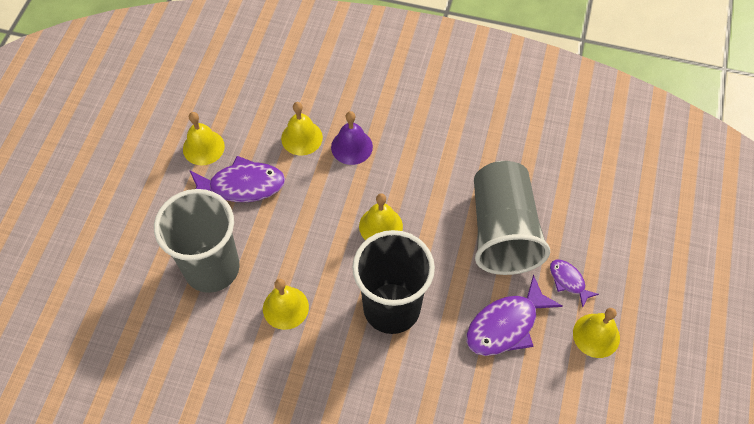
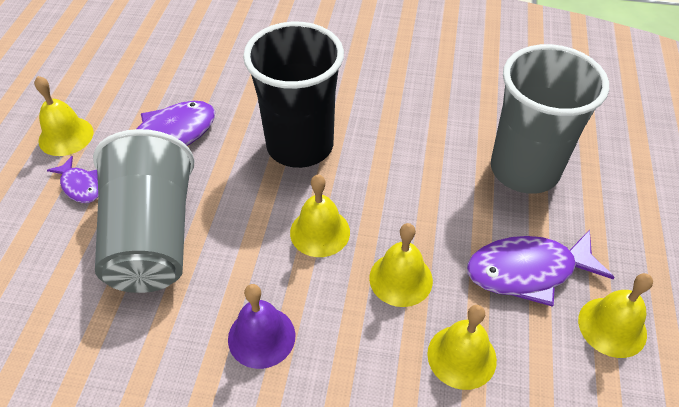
camera: 175 degrees right, 10 degrees down
(285, 307) = (423, 138): yellow bell -> yellow bell (401, 279)
(351, 147) = (377, 347): purple bell -> purple bell (261, 337)

